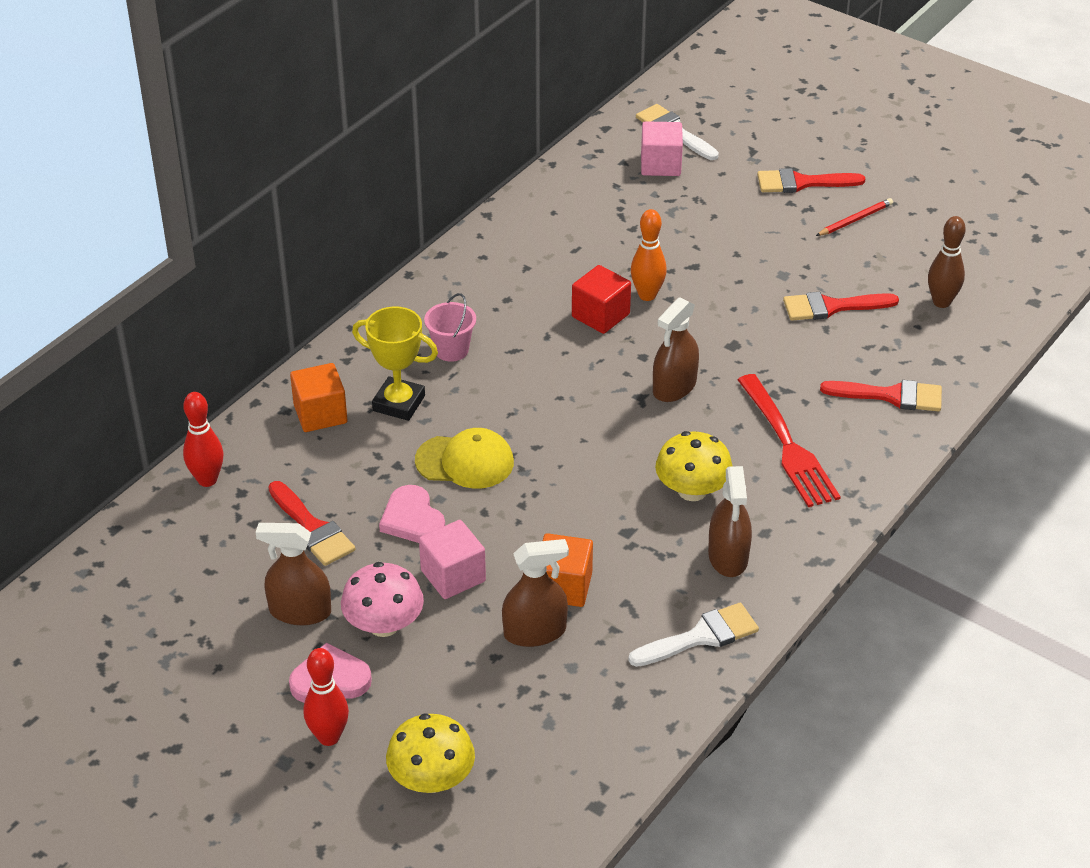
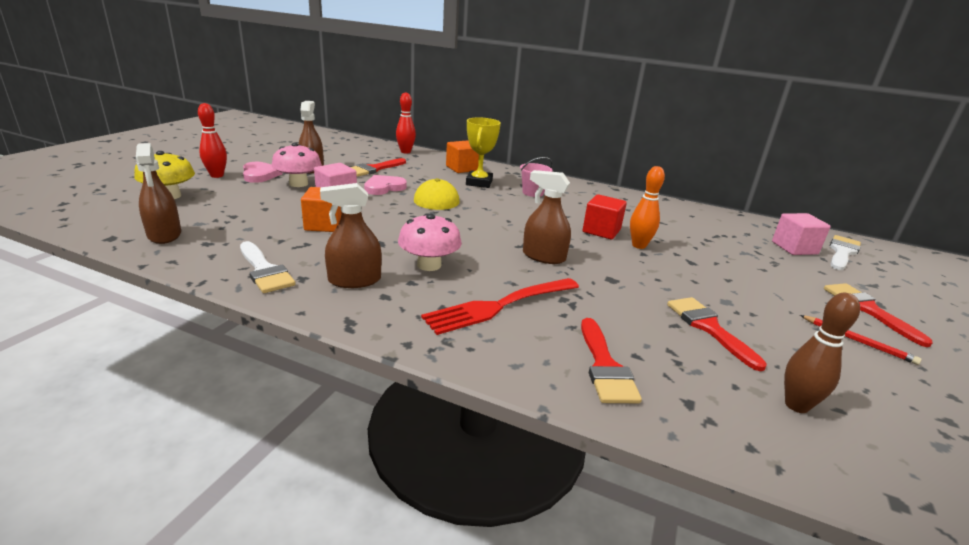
camera: 75 degrees right, 15 degrees down
(535, 632) = (284, 218): brown spray bottle -> brown spray bottle (164, 235)
(692, 490) = (429, 265): yellow mushroom -> pink mushroom

